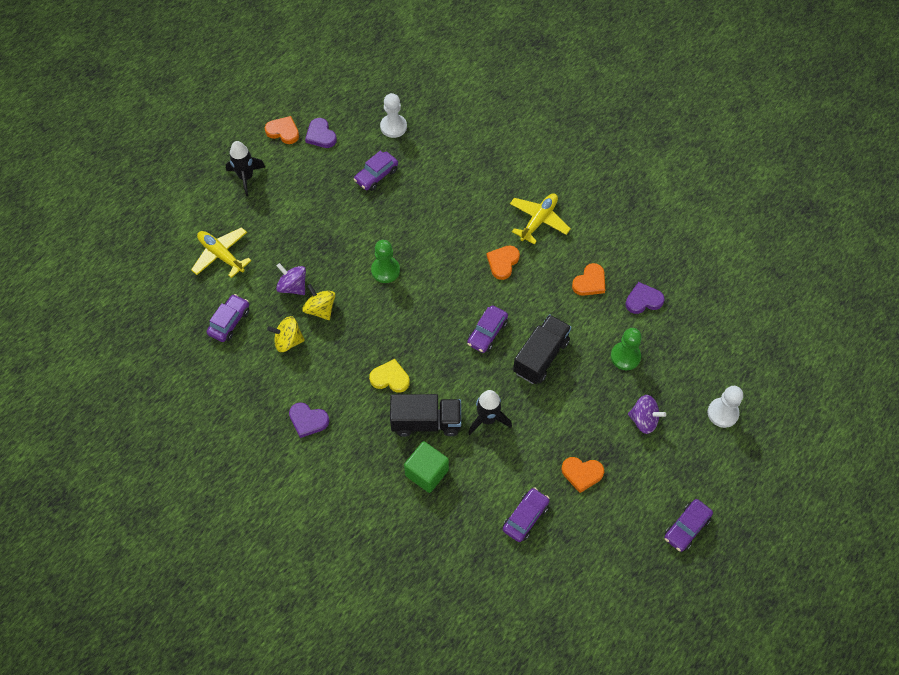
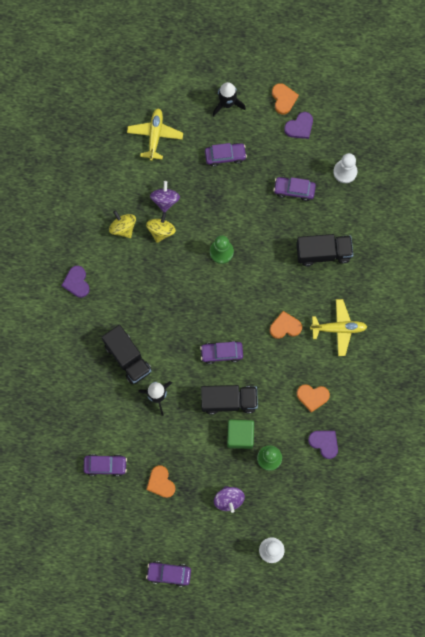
camera: 55 degrees right, 15 degrees up
(229, 322) = (110, 180): purple car -> purple car (225, 156)
(321, 135) = (299, 127): purple heart -> purple heart turned 150 degrees counterclockwise
(390, 378) = (143, 313): yellow heart -> none
(426, 472) = (93, 382): green cube -> green cube (240, 435)
(456, 189) = (323, 253): none -> black truck

